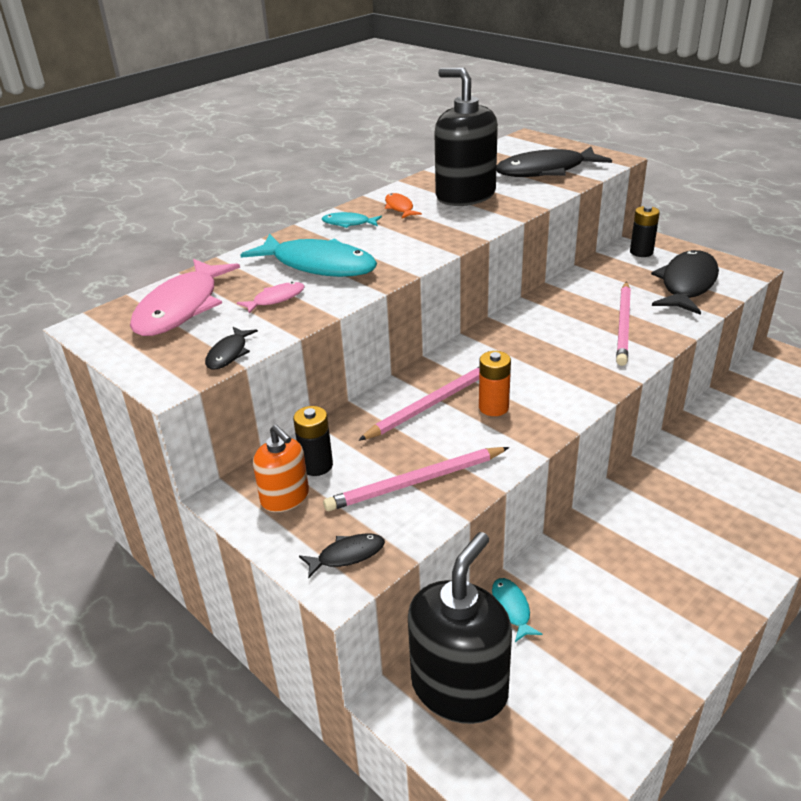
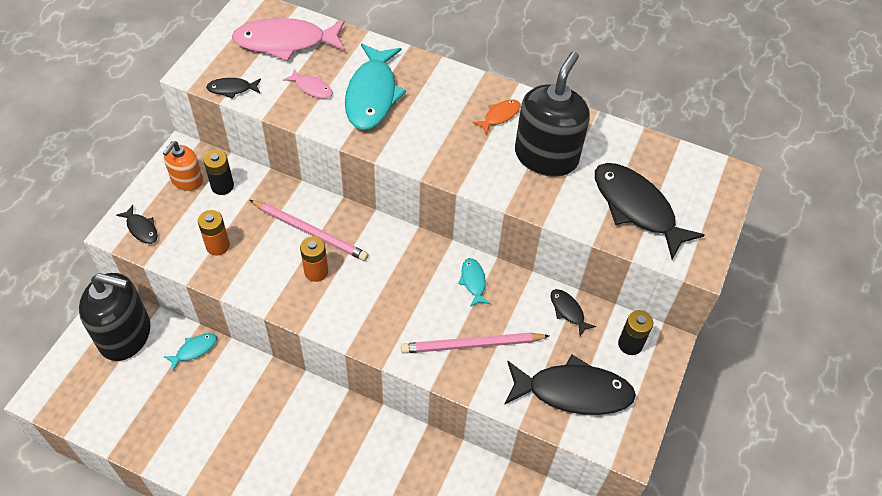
camera: 65 degrees right, 20 degrees up
(348, 223) = (454, 90): turquoise fish -> turquoise fish (473, 281)
(416, 482) = (218, 246): pink pencil -> orange battery
(598, 272) = (568, 311): none -> black fish

